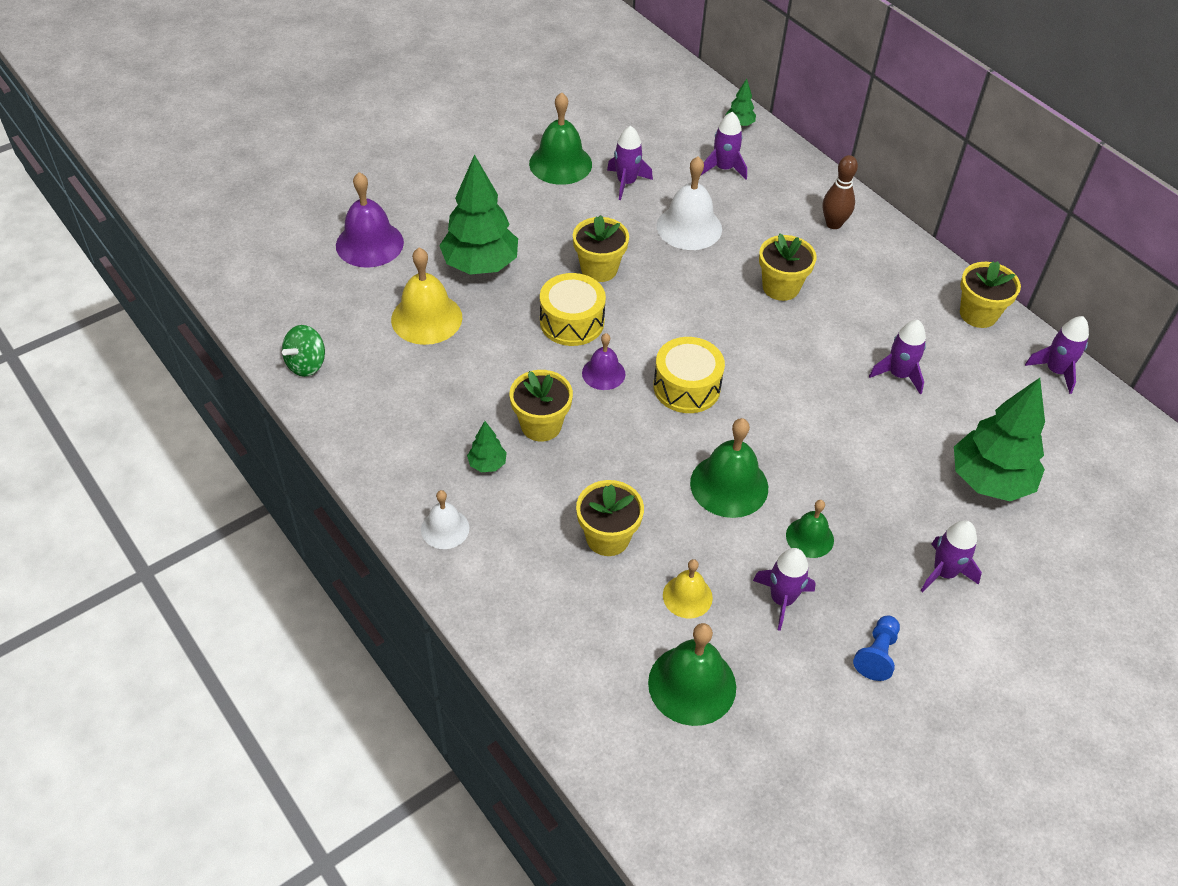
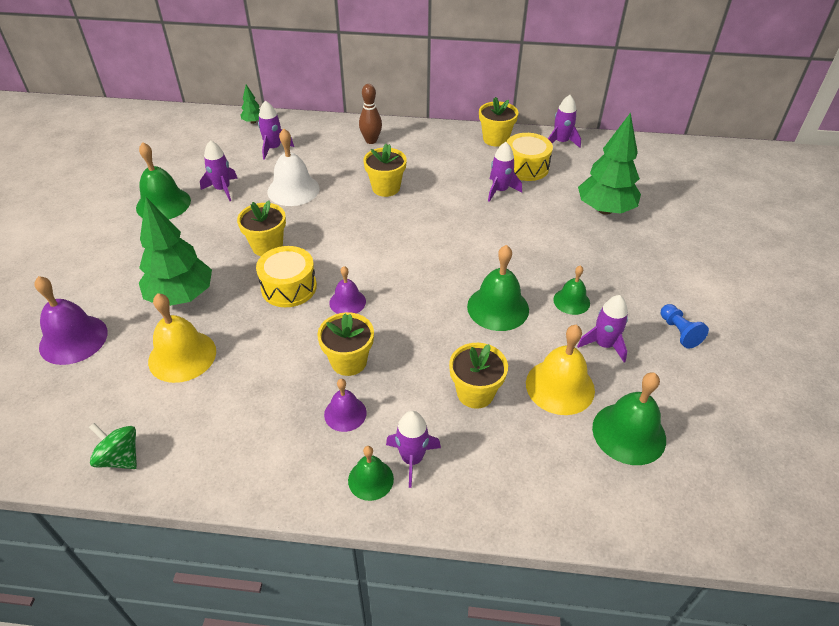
camera: 45 degrees left, 5 degrees down
(306, 364) = (120, 458): green spinning top -> green spinning top turned 135 degrees clockwise
(445, 528) = (370, 479): white bell -> green bell
(487, 464) = (345, 413): green tree -> purple bell
(686, 387) = (405, 274): yellow drum -> yellow drum (526, 167)
(687, 596) = (560, 386): yellow bell -> yellow bell, size x1.68
(944, 572) = (648, 267): purple rocket -> purple rocket (412, 459)

